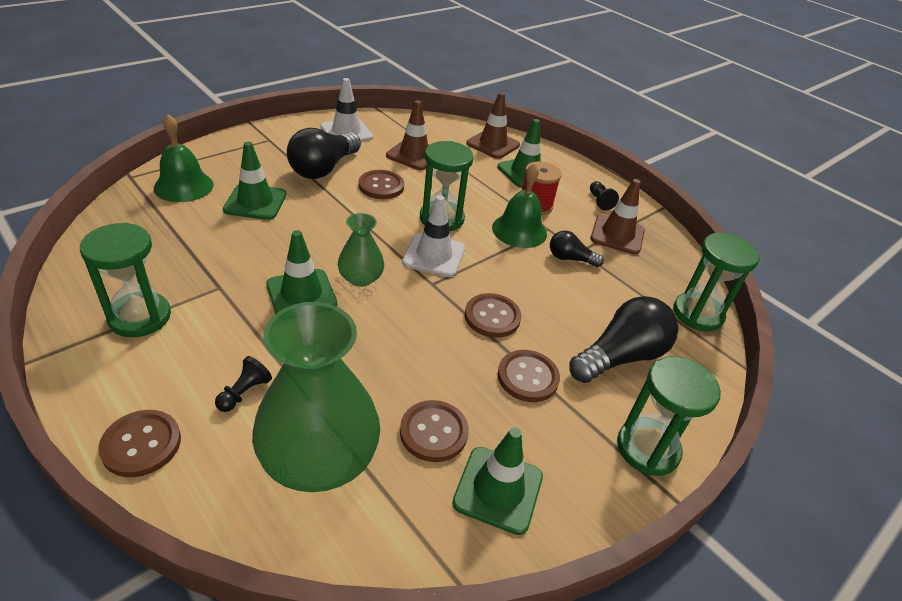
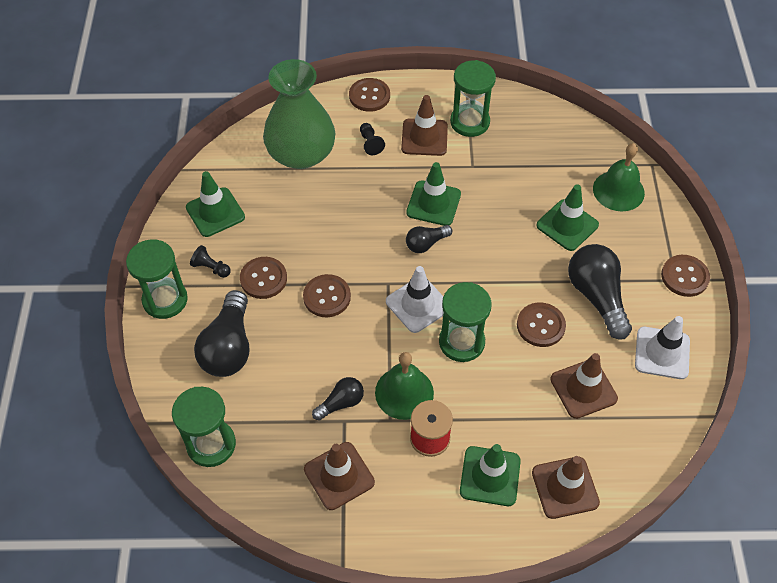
camera: 135 degrees right, 15 degrees up
(196, 345) = (424, 137): none -> brown traffic cone
(361, 278) = (426, 244): green vase -> black light bulb
(433, 432) = (272, 207): brown button -> brown button (684, 277)
(599, 201) = (396, 510): black pawn -> black pawn (211, 268)

